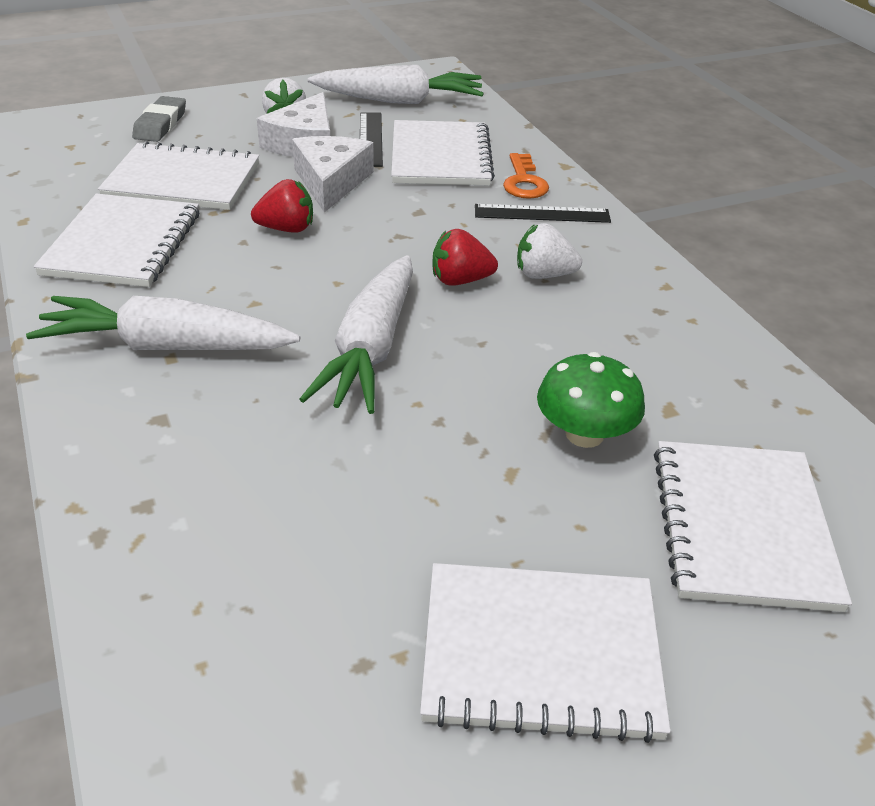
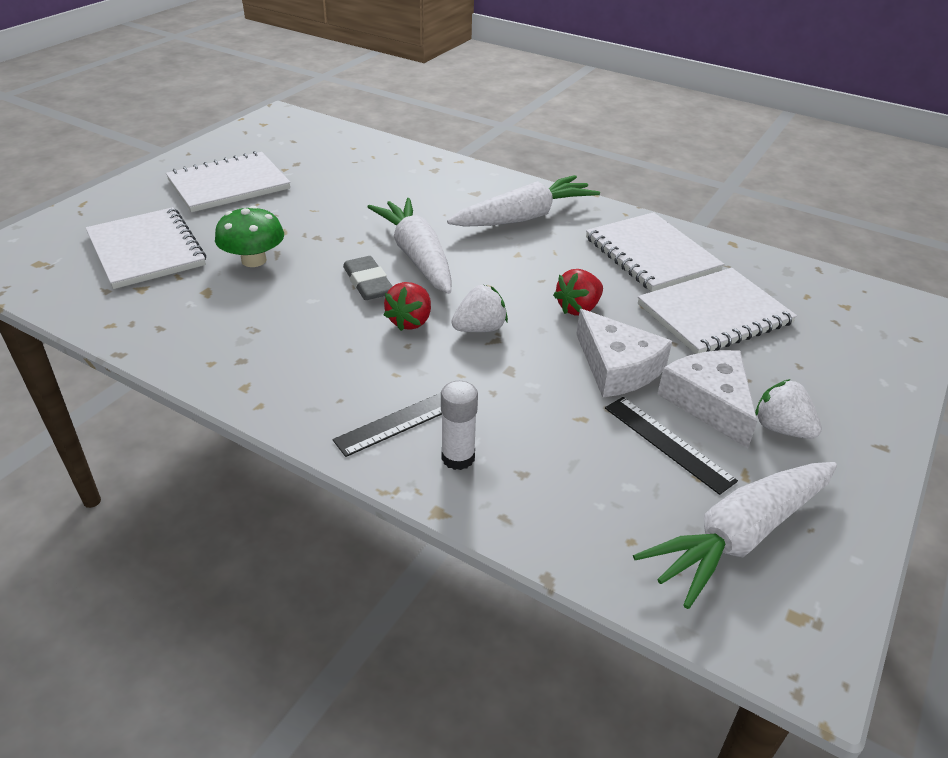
camera: 145 degrees right, 0 degrees up
(160, 124) = (846, 361): grey eraser -> grey eraser (368, 283)
(440, 157) = (573, 452): white notebook -> none
(460, 280) = (410, 321): red strawberry -> red strawberry turned 150 degrees clockwise
(524, 182) = (458, 457): orange key -> white glue stick
(543, 275) = (353, 353): white strawberry -> white strawberry (480, 329)

